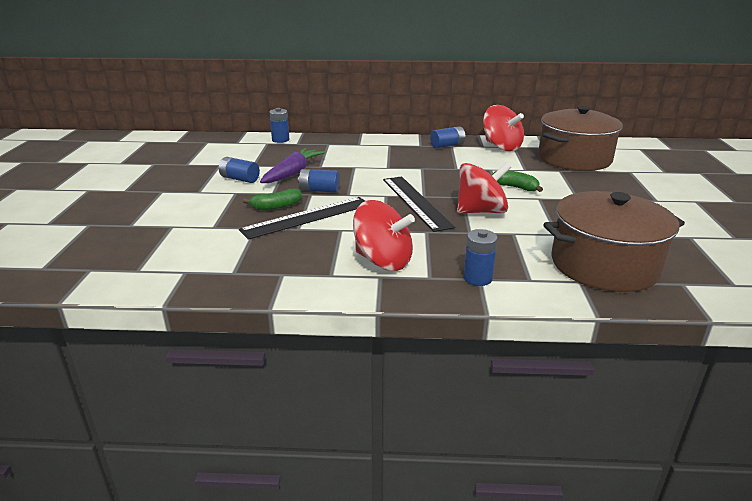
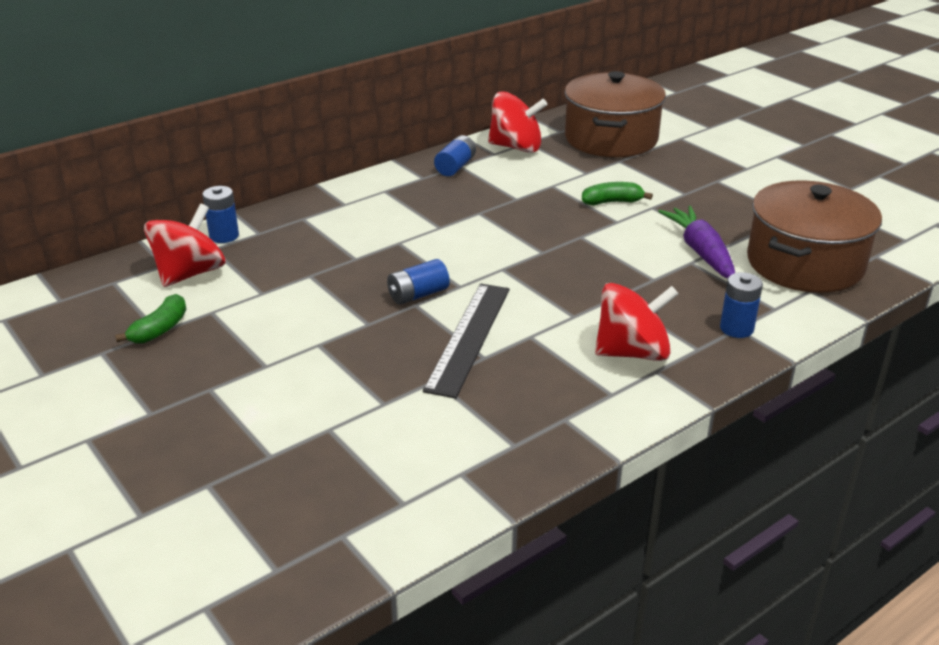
camera: 40 degrees left, 5 degrees up
(240, 179) = (286, 322): blue battery -> none
(276, 207) = (408, 340): green banana -> green banana (160, 329)
(293, 173) = (340, 283): purple carrot -> purple carrot (701, 252)
(416, 202) = (548, 264): black ruler -> none
(481, 211) = (626, 248): red spinning top -> red spinning top (190, 273)

